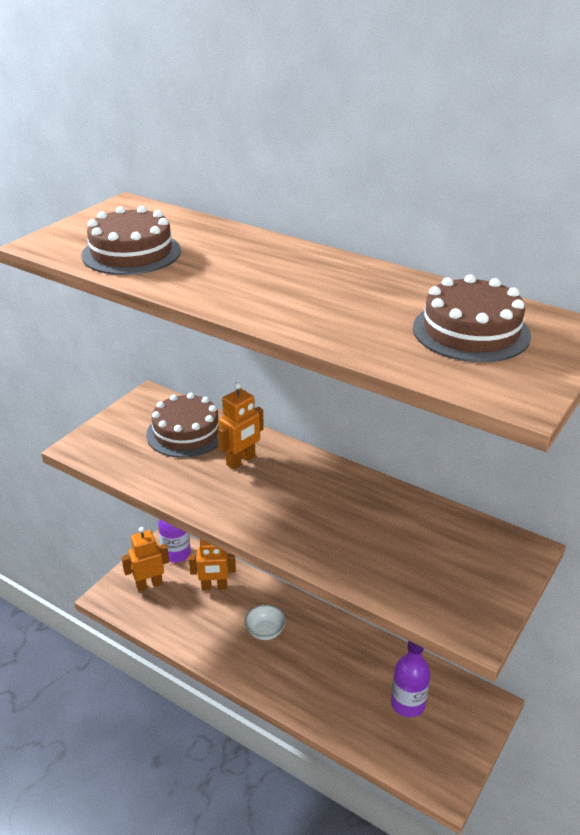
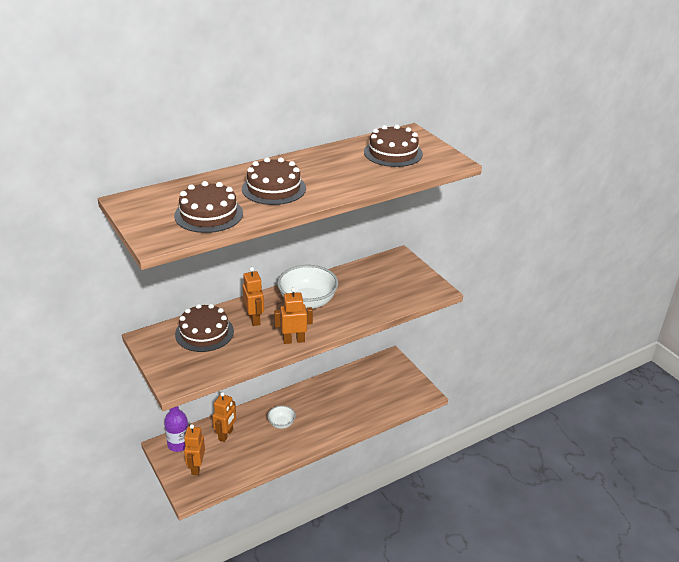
camera: 65 degrees left, 0 degrees up
(221, 511) = (293, 340): none -> orange robot
(241, 272) = (274, 188): none -> brown cake
(316, 493) = (307, 302): none -> white bowl
(408, 704) = (371, 386): purple bottle -> none

